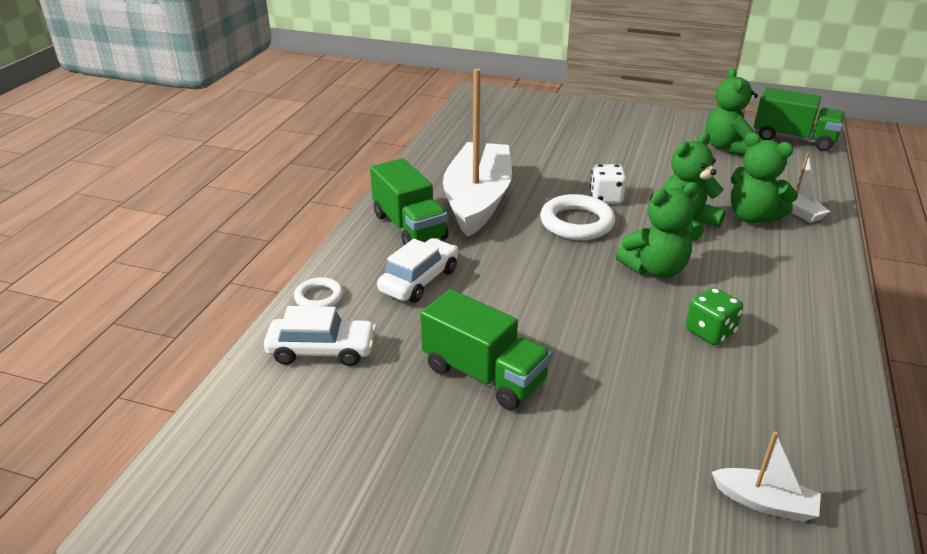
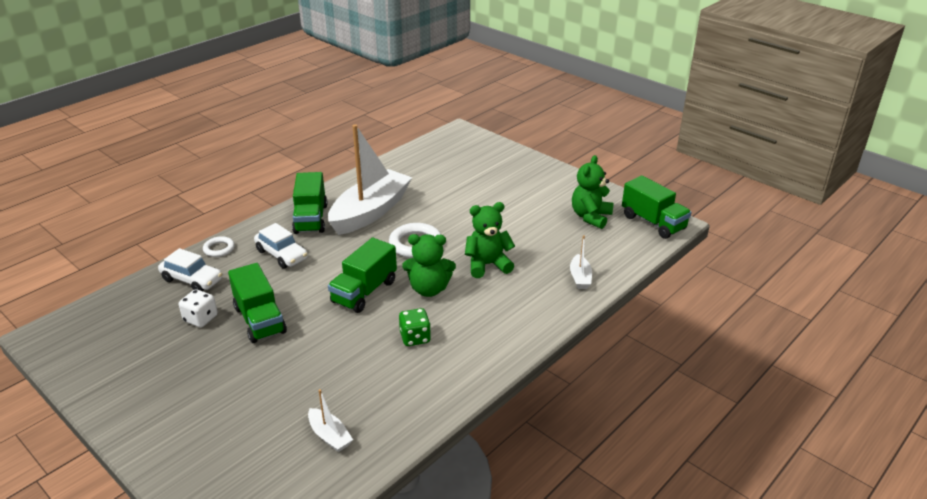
camera: 25 degrees right, 0 degrees up
(419, 280) = (282, 255): white car -> white car turned 75 degrees clockwise
(581, 295) = (364, 292): none -> green truck
(606, 197) = (455, 232): white dice -> white dice (200, 319)
(752, 217) = (540, 273): green teddy bear -> none

